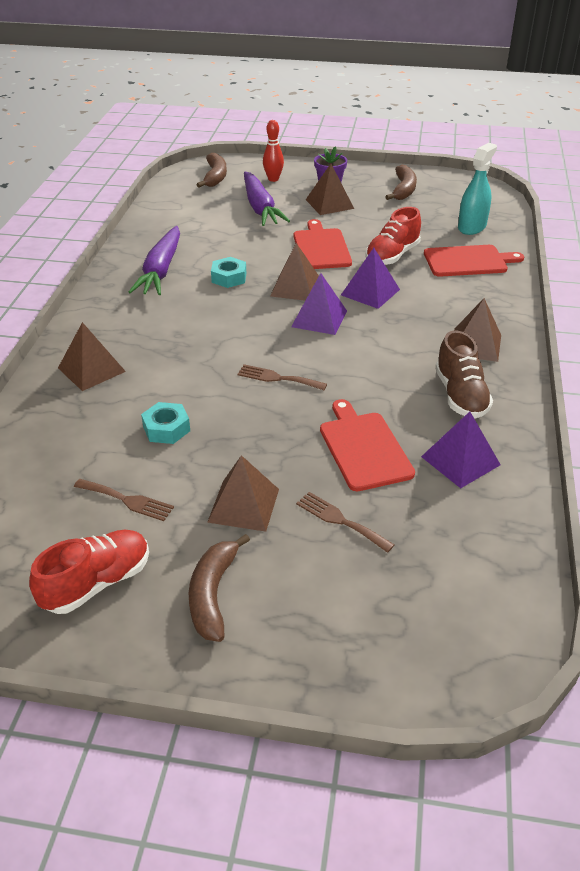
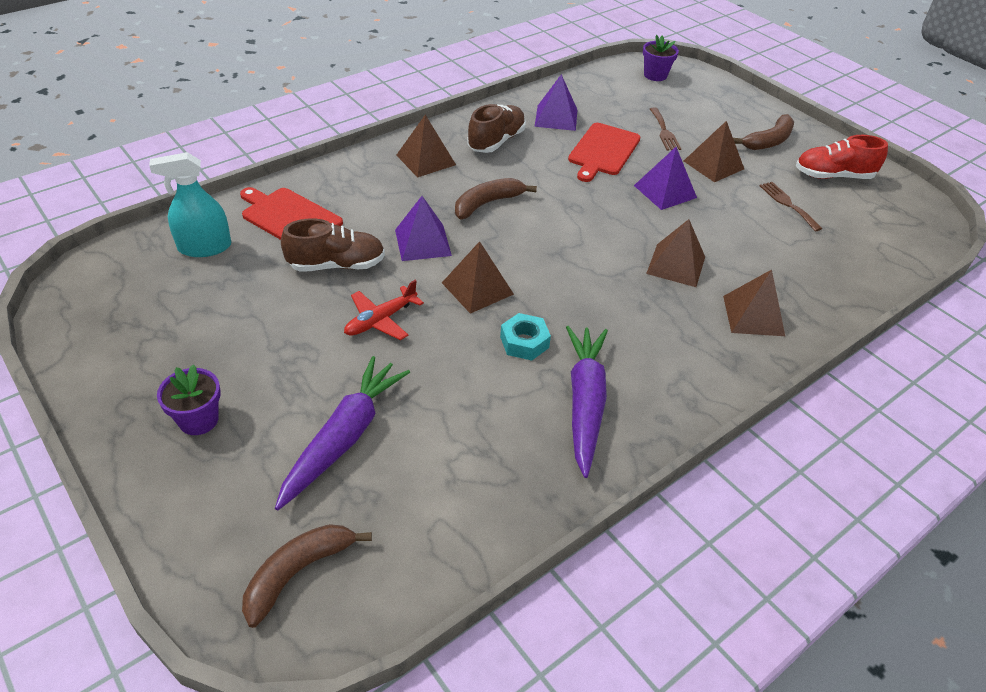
camera: 140 degrees left, 5 degrees up
(161, 270) = (585, 402): purple carrot -> purple carrot turned 45 degrees counterclockwise
(166, 429) = (725, 231): turquoise nut -> none
(273, 179) = (236, 494): red bowling pin -> none
(278, 378) = (603, 219): brown fork -> none
(319, 318) = (503, 245): purple pyramid -> purple pyramid (665, 191)
(321, 247) = (380, 320): red cutting board -> red plane
(329, 204) = (260, 382): brown pyramid -> brown pyramid (676, 265)
(392, 256) = (336, 265): red shoe -> brown shoe
(403, 190) = (146, 345): brown banana -> brown banana (487, 203)
(468, 630) = (655, 75): none -> purple flower pot

